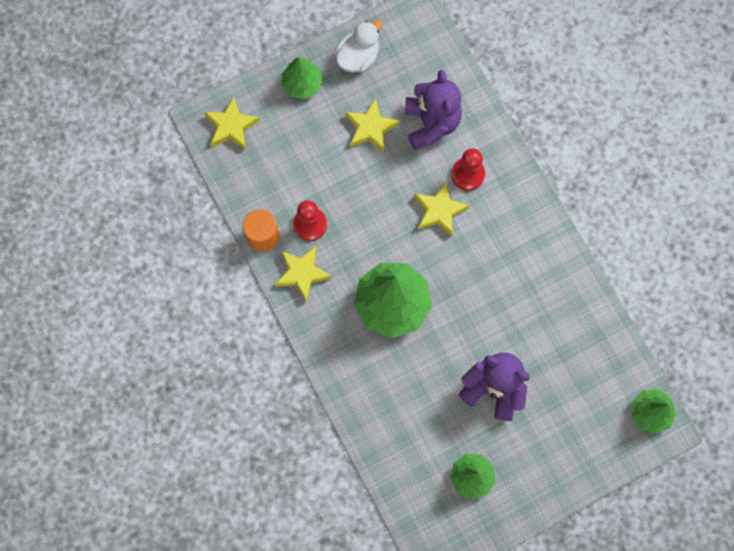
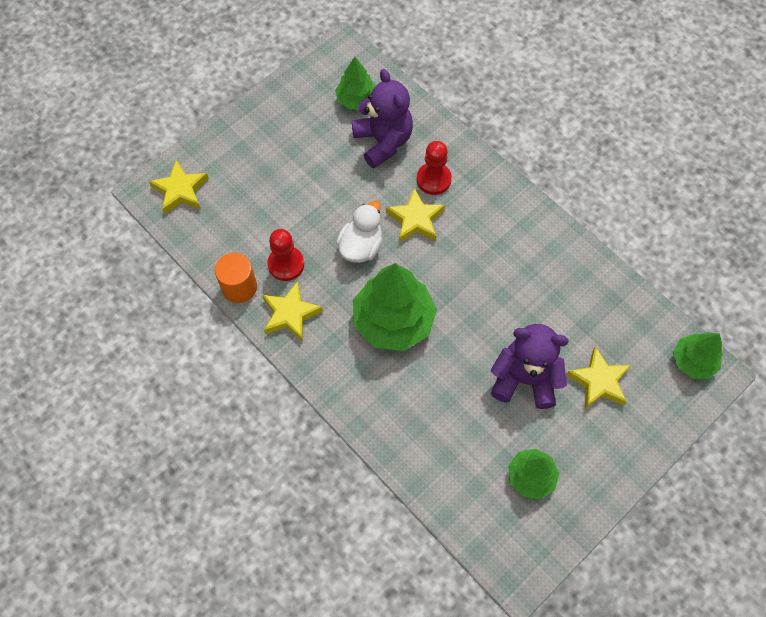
camera: 15 degrees left, 10 degrees down
(302, 84) = (244, 135): green tree -> green tree (356, 99)
(358, 57) = (293, 99): white duck -> white duck (361, 246)
(370, 128) = (324, 160): yellow star -> yellow star (599, 381)

